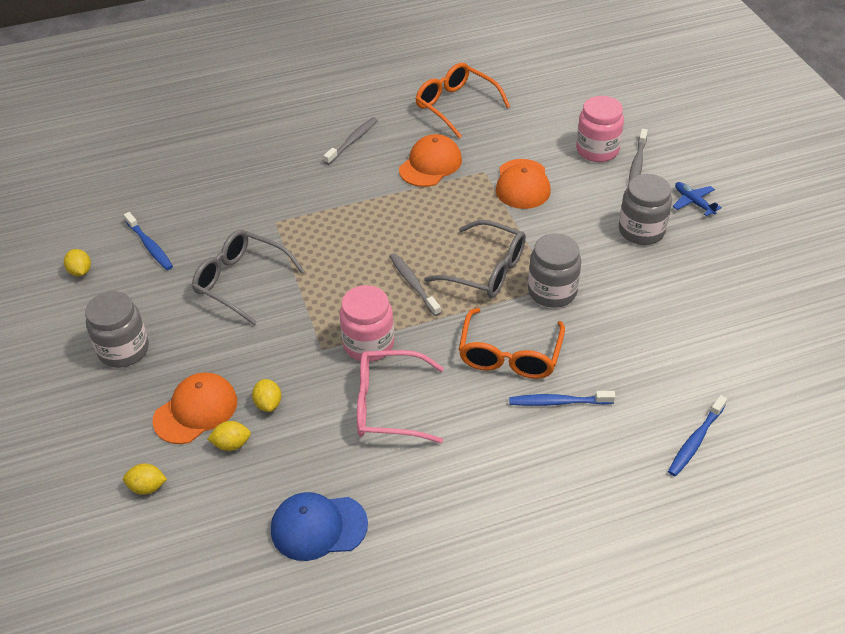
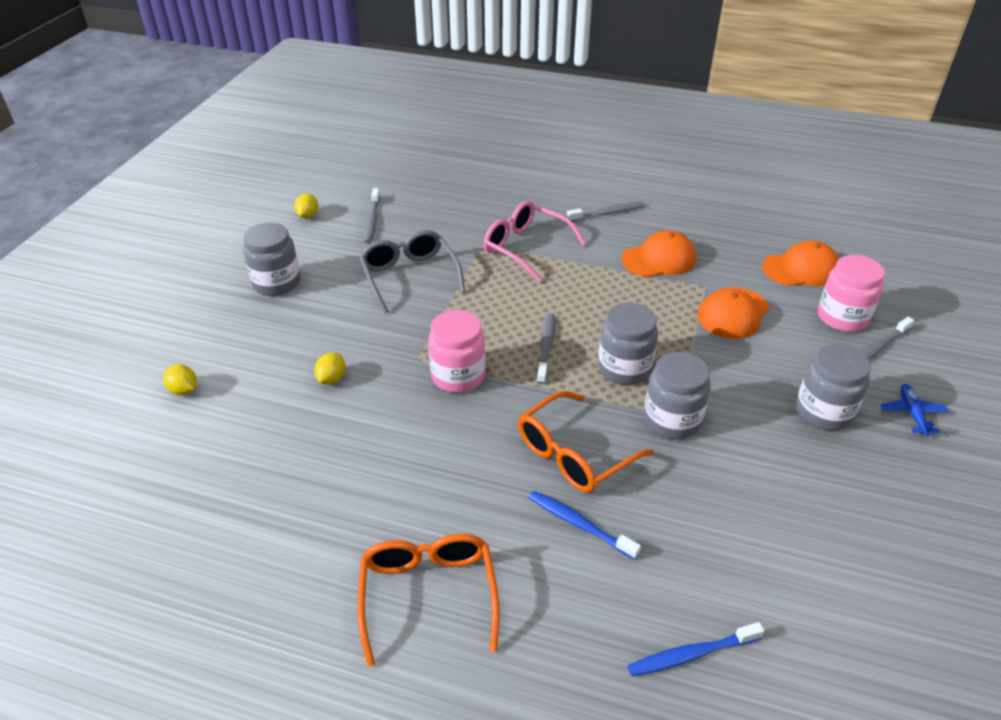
camera: 35 degrees right, 5 degrees down
(150, 246) = (372, 220): blue toothbrush -> grey toothbrush
(196, 410) = (276, 353): orange cap -> orange cap (801, 269)
(232, 444) = (273, 394): yellow lemon -> none
(318, 527) = (263, 501): blue cap -> none
(389, 405) = (423, 435): pink glasses -> pink glasses (526, 248)
(456, 106) = (730, 223): orange glasses -> orange glasses (428, 596)
(485, 270) = (624, 368): grey glasses -> grey jar

